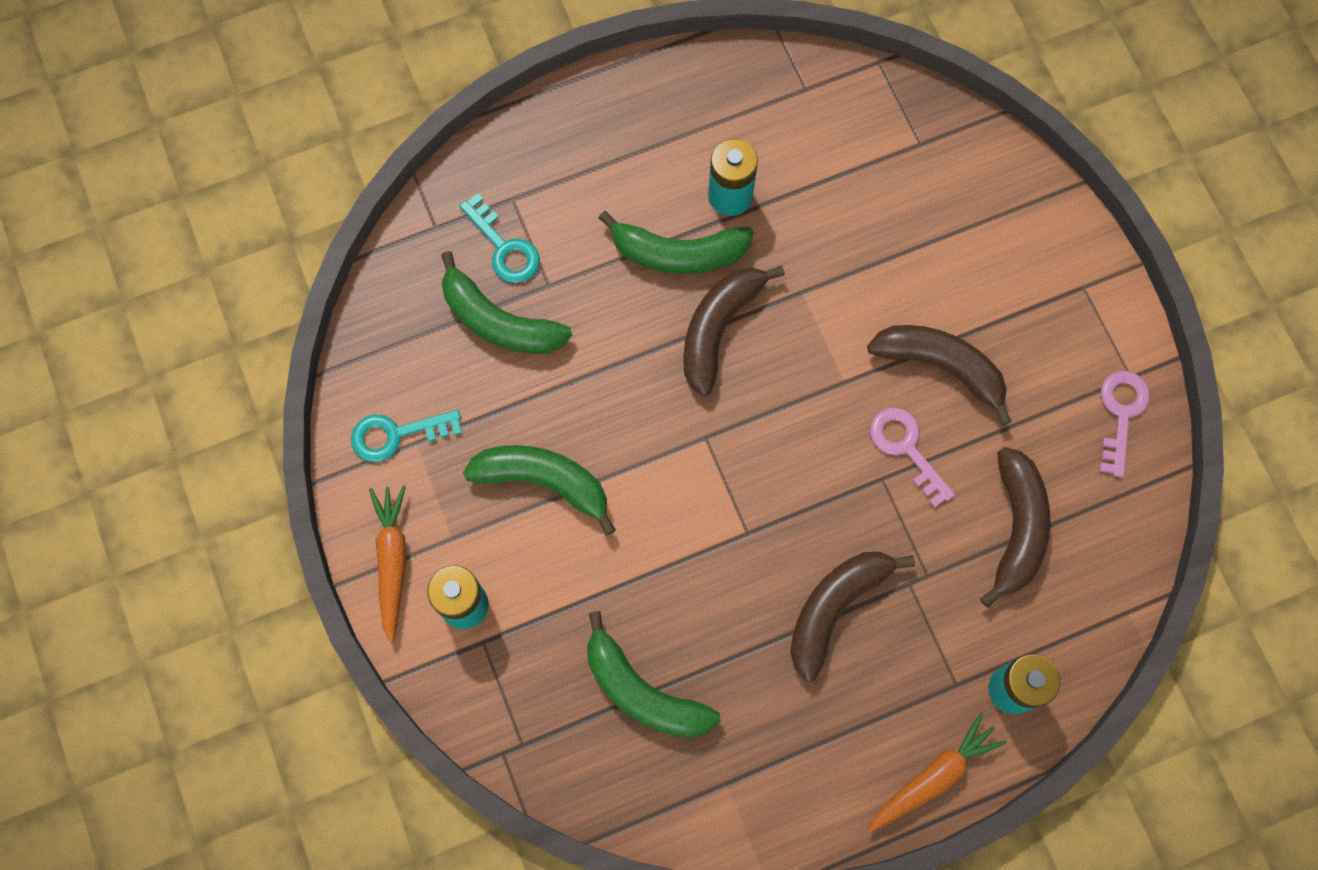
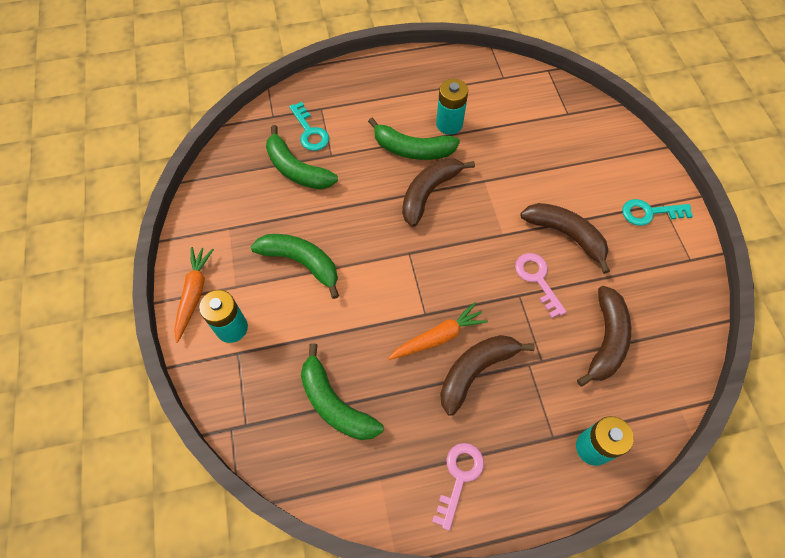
camera: 10 degrees right, 10 degrees down
(396, 434) = (218, 221): turquoise key -> turquoise key (649, 213)
(933, 777) = (528, 500): orange carrot -> orange carrot (438, 337)
(1121, 414) = (682, 280): pink key -> pink key (459, 477)

